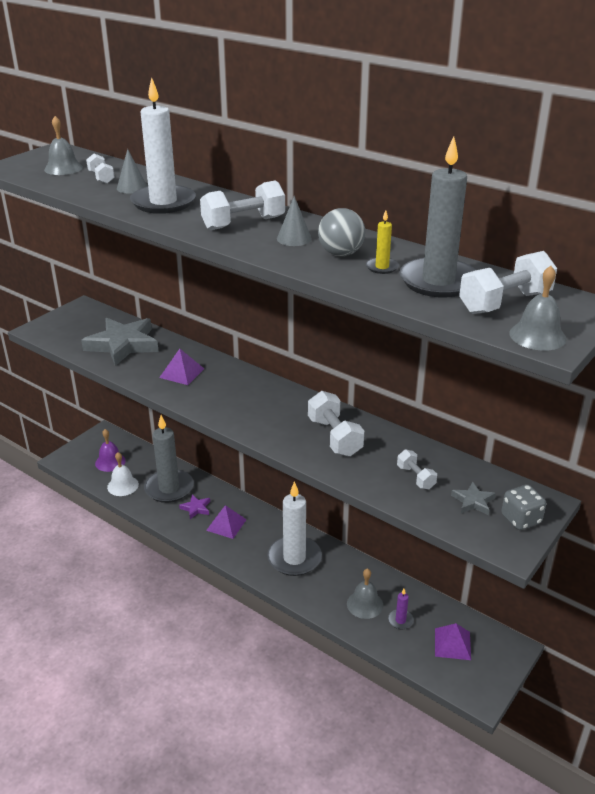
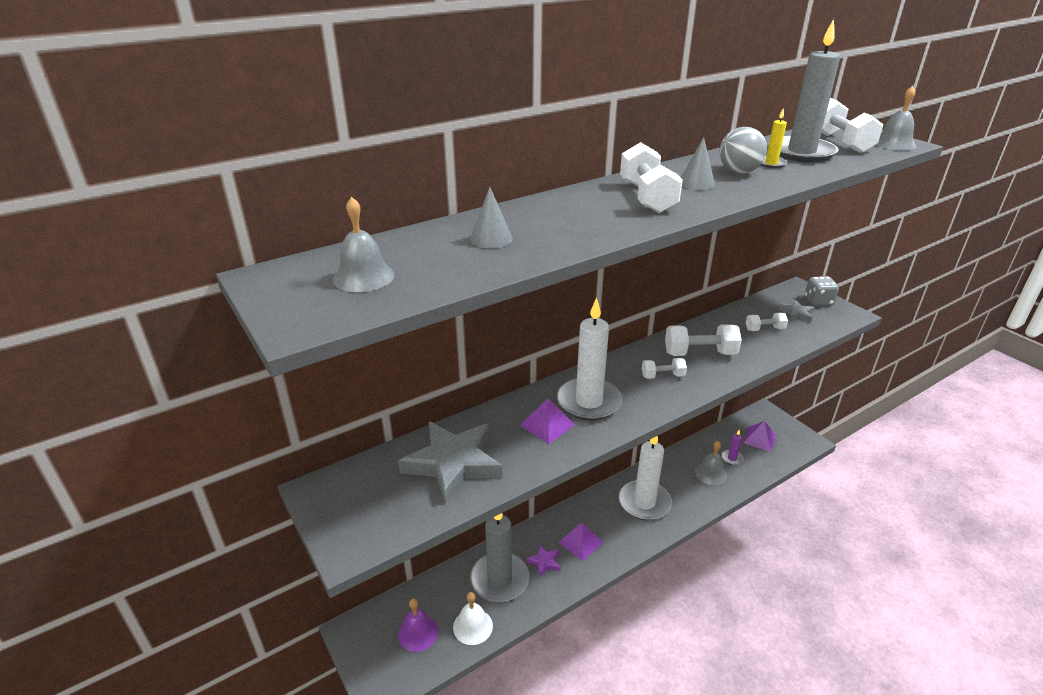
camera: 70 degrees left, 0 degrees up
(101, 178) = (434, 254): white dumbbell -> white dumbbell (662, 376)
(163, 202) = (558, 226): white candle -> white candle (588, 402)

